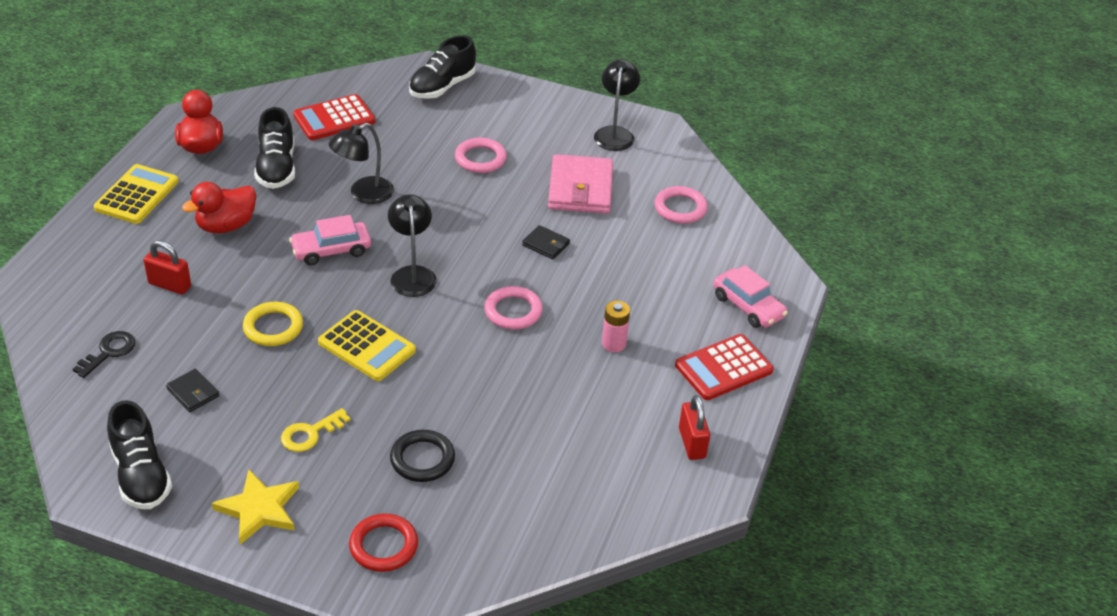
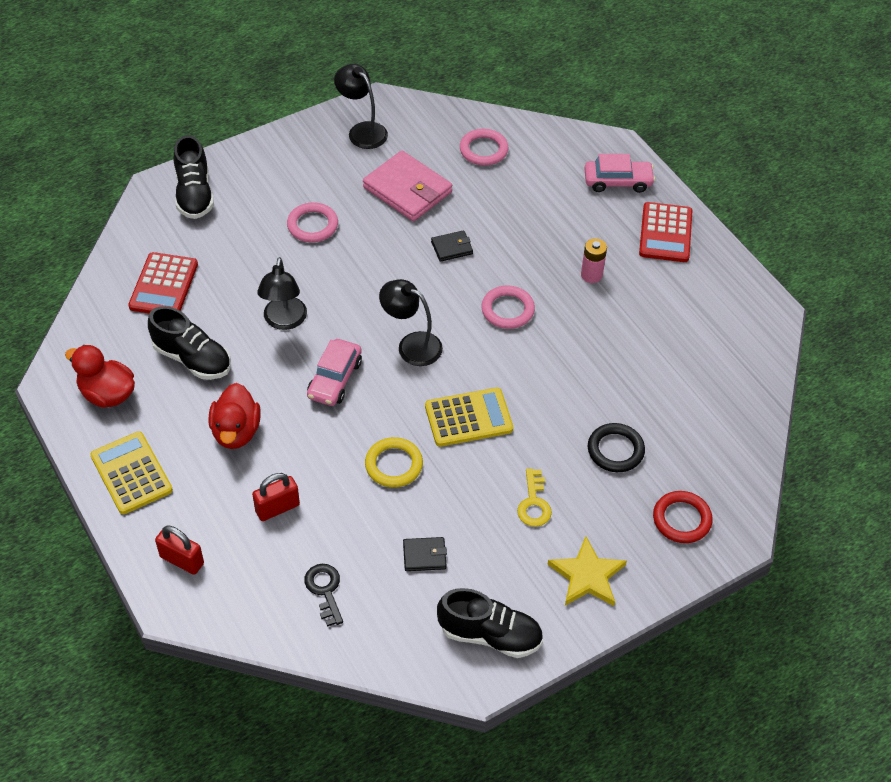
camera: 50 degrees left, 10 degrees up
(692, 443) = (720, 294): red padlock -> red padlock (182, 560)

